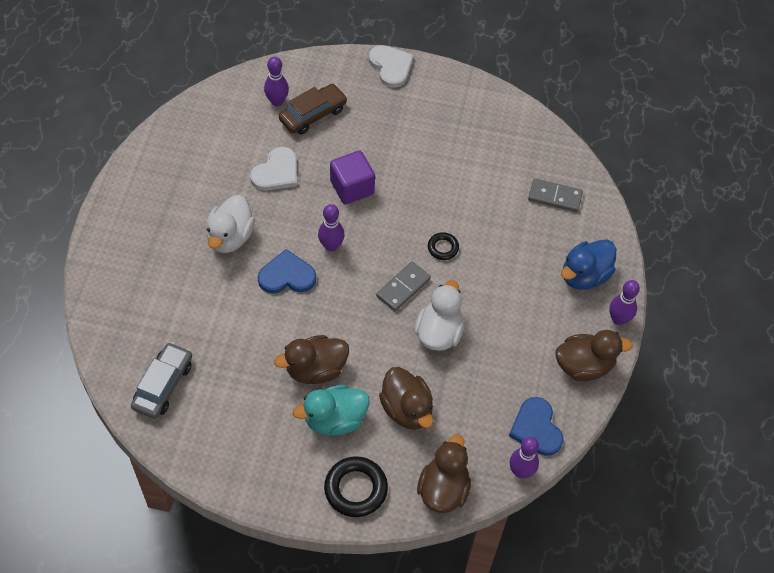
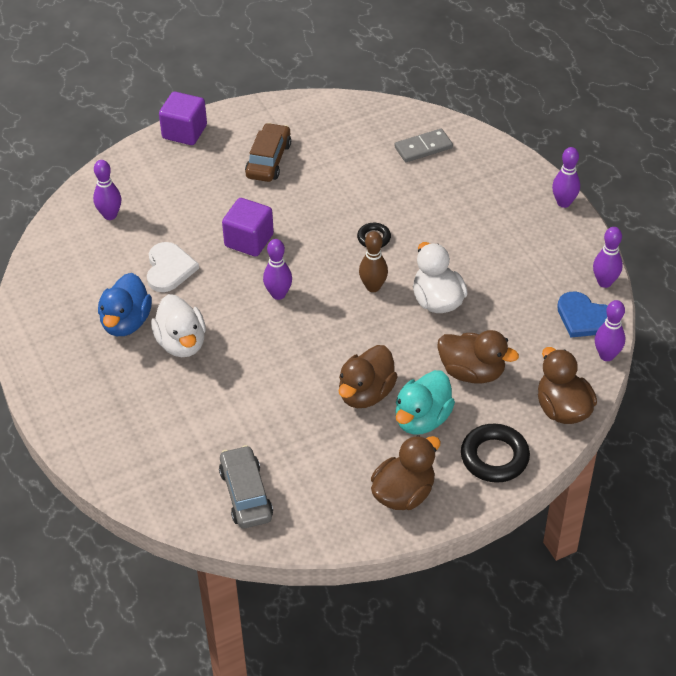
camera: 35 degrees left, 10 degrees down
(287, 275) = (264, 340): blue heart -> none
(313, 114) = (154, 206): brown car -> brown car (268, 160)
(391, 66) = (184, 132): white heart -> purple cube
(403, 288) = (373, 287): grey domino -> brown bowling pin
(582, 410) = (604, 282): none -> purple bowling pin
(584, 276) = (506, 189): blue duck -> blue duck (126, 322)
(584, 366) = (573, 251): brown duck -> brown duck (403, 493)

